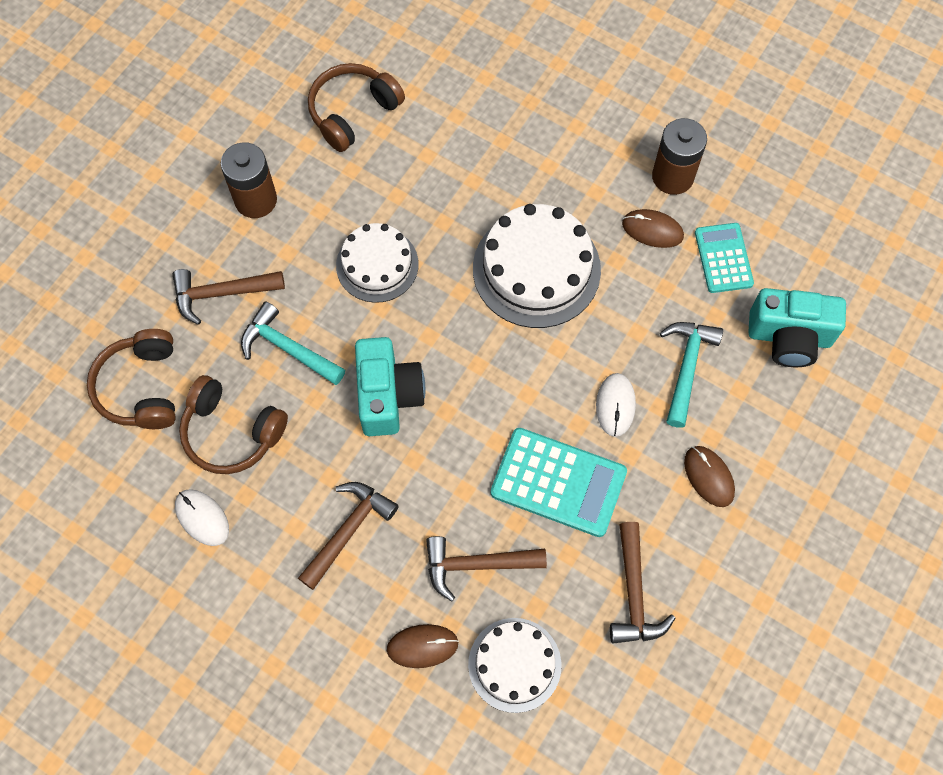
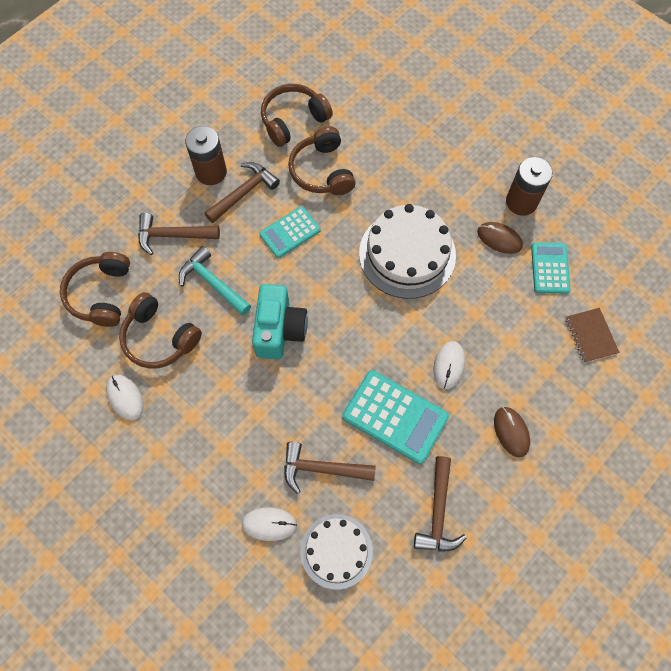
camera: 10 degrees right, 0 degrees up
(348, 531) = (230, 426): brown hammer -> brown hammer (244, 193)
(377, 265) = (290, 232): white cake -> turquoise calculator
(404, 175) = (322, 171): none -> brown headphones
(422, 646) = (269, 524): brown mouse -> white mouse
(686, 368) = (508, 346): turquoise hammer -> none
(789, 337) = (591, 335): turquoise camera -> brown notebook

